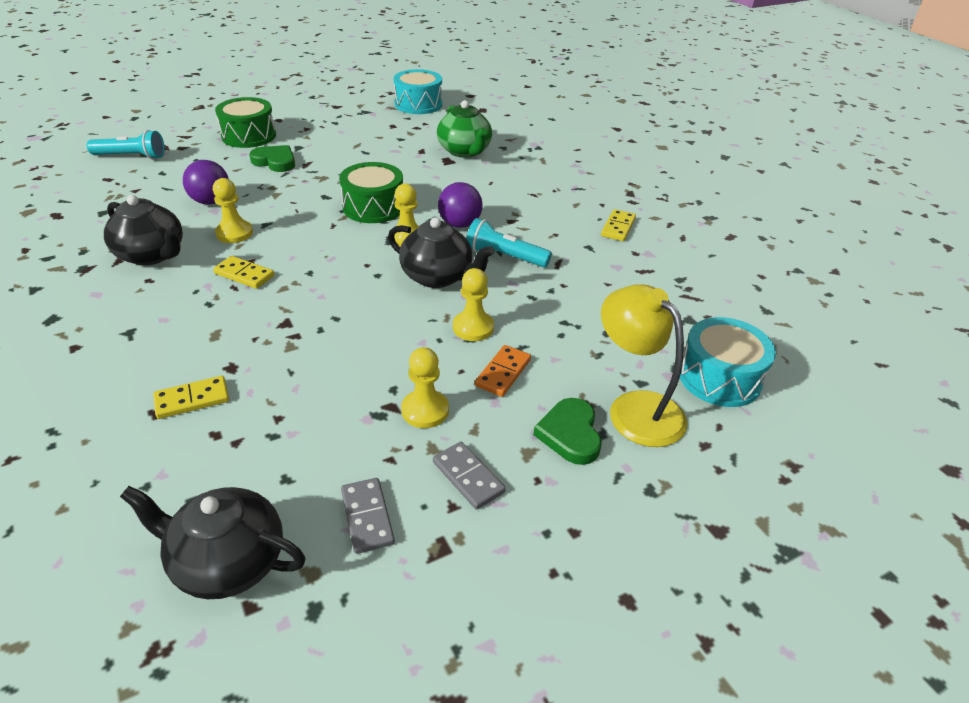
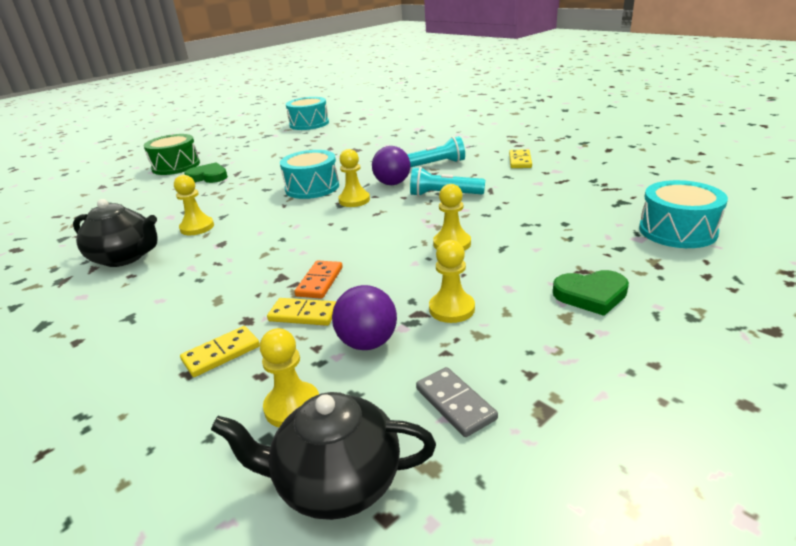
camera: 10 degrees left, 10 degrees down
(131, 156) = (73, 198): turquoise flashlight -> turquoise flashlight (434, 165)
(211, 201) = (163, 211): purple ball -> purple ball (367, 342)
(227, 476) = (292, 406): none -> yellow pawn
(244, 275) = (222, 252): yellow domino -> yellow domino (303, 314)
(373, 207) = (312, 187): green drum -> turquoise drum
(438, 277) = (398, 218): black teapot -> none
(465, 151) = (365, 142): green teapot -> none
(468, 477) = (527, 348): grey domino -> none
(503, 373) = (500, 267): orange domino -> orange domino (319, 282)
(570, 434) = (591, 295): green heart -> green heart turned 75 degrees counterclockwise
(635, 408) = (629, 265): yellow lamp -> none

